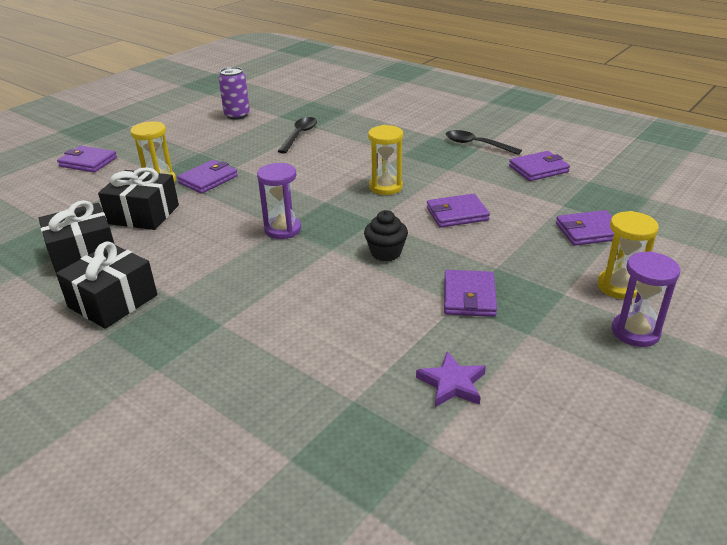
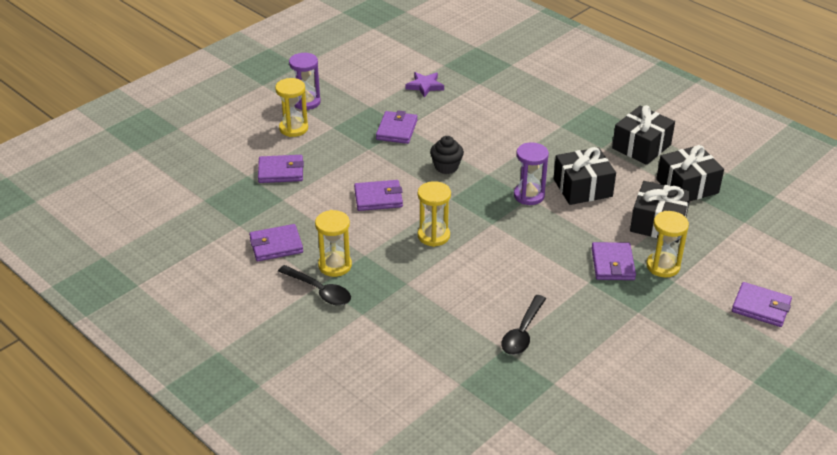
camera: 175 degrees left, 5 degrees up
(208, 179) = (612, 264): purple wallet -> purple wallet turned 45 degrees counterclockwise
(216, 242) = (582, 188): none -> black gift
(237, 115) = (612, 391): purple can -> none
(472, 160) = (335, 265): none -> yellow hourglass

